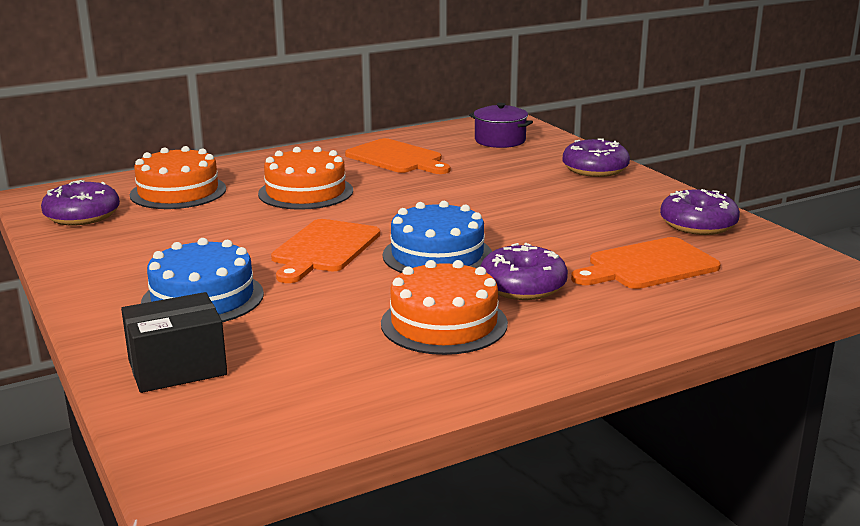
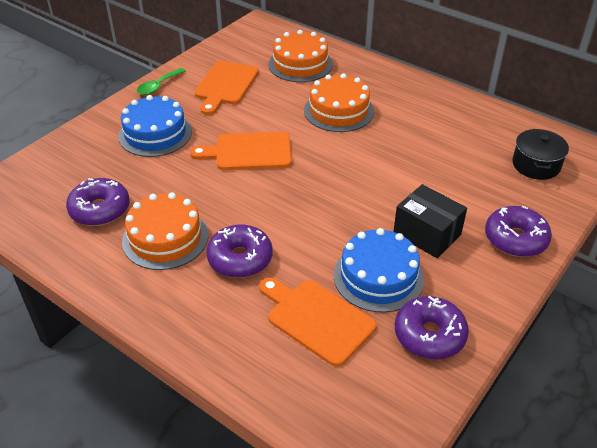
camera: 65 degrees right, 20 degrees up
(82, 216) = (240, 49): purple donut -> purple donut (100, 210)
(83, 279) = (158, 86): none -> green spoon
(177, 367) = (72, 158): black box -> black box (427, 234)
(397, 158) = (441, 126): orange cutting board -> orange cutting board (225, 85)
(437, 255) = (269, 203): blue cake -> blue cake (378, 277)
(500, 140) = (536, 165): purple pot -> black pot

